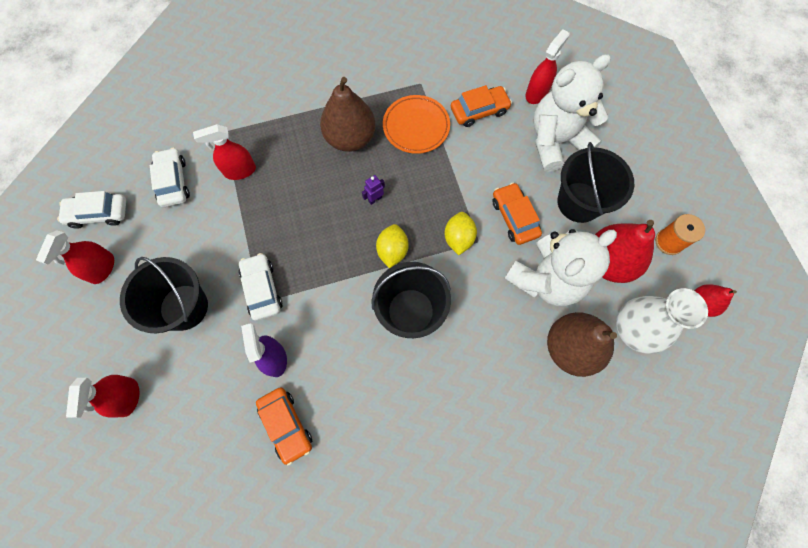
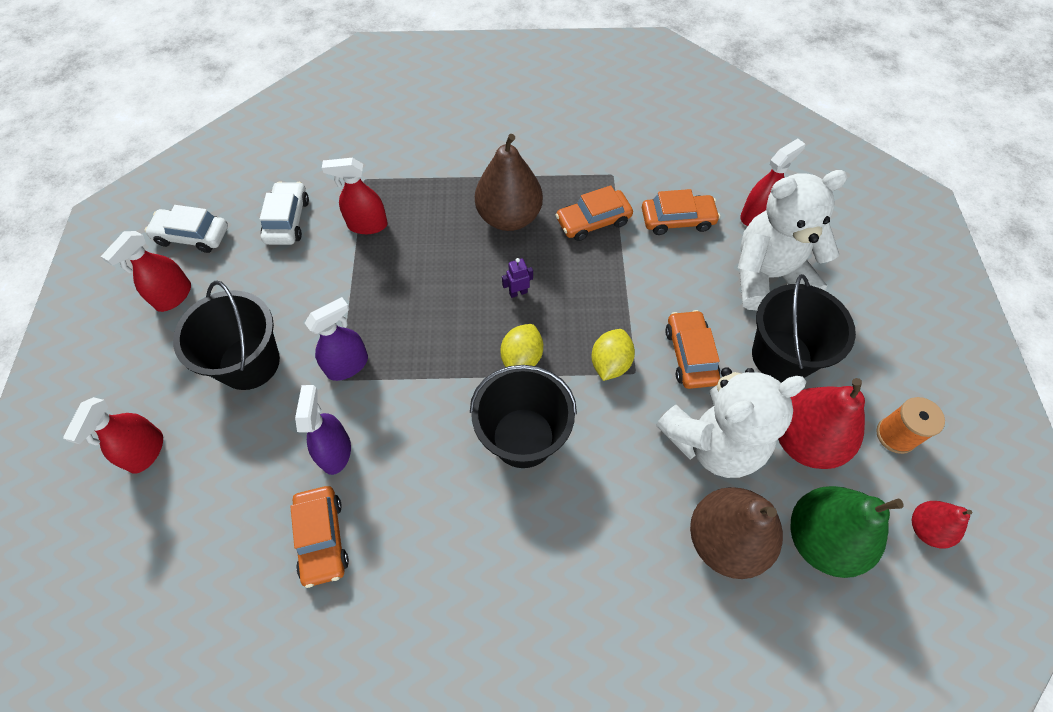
camera: 15 degrees right, 10 degrees down
(262, 289) = (348, 365): white car -> purple spray bottle
(416, 126) = (593, 221): orange plate -> orange car
(634, 330) = (821, 539): white vase -> green pear

